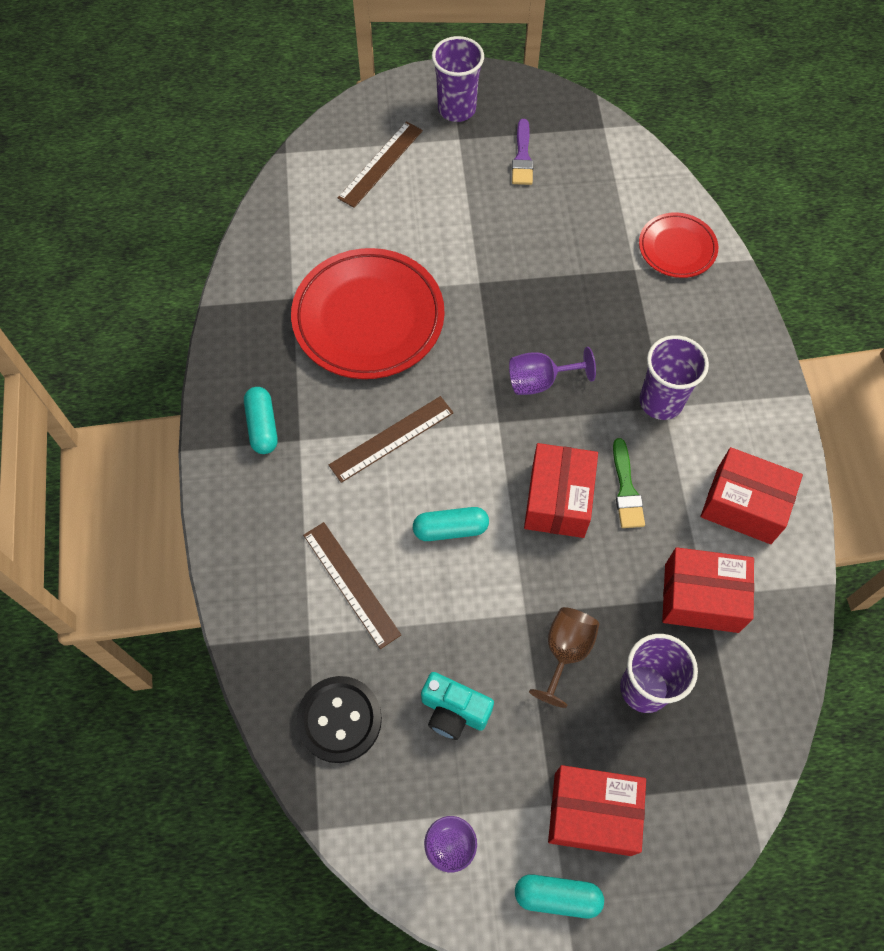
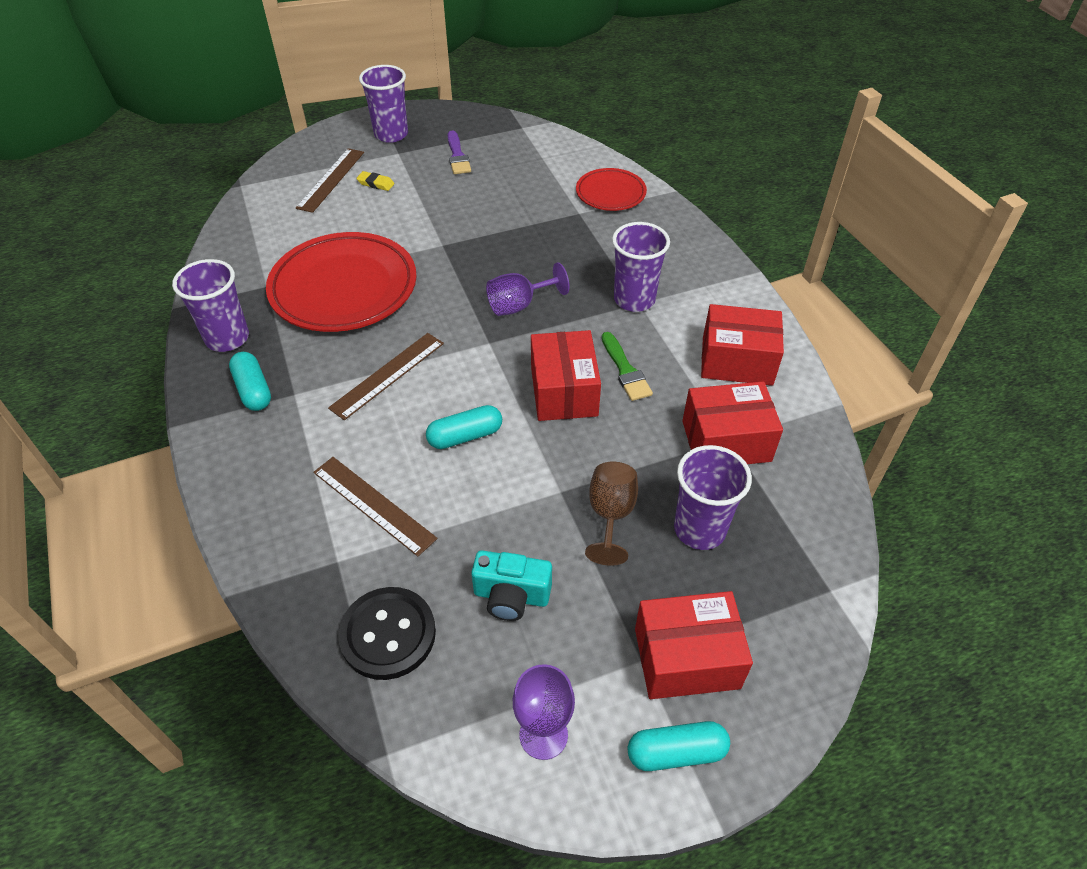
camera: 15 degrees left, 15 degrees down
(246, 357) = (227, 338): none -> purple cup
(426, 180) = (376, 183): none -> yellow eraser

